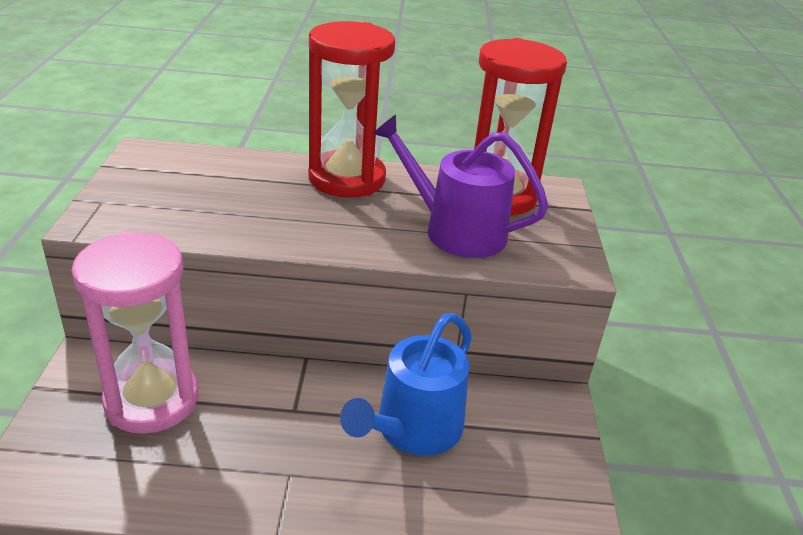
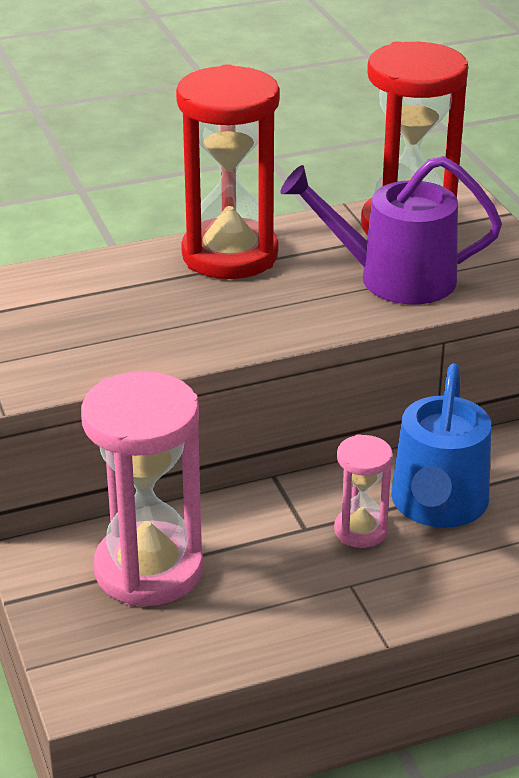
camera: 20 degrees left, 0 degrees up
(334, 428) = (360, 530): none -> pink hourglass

